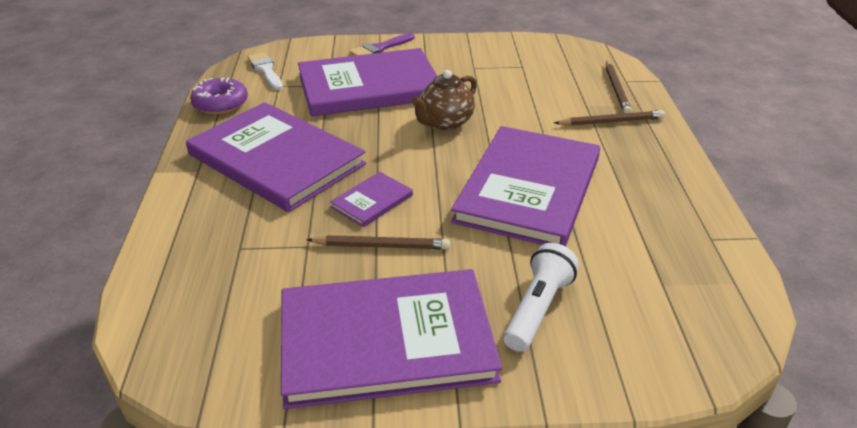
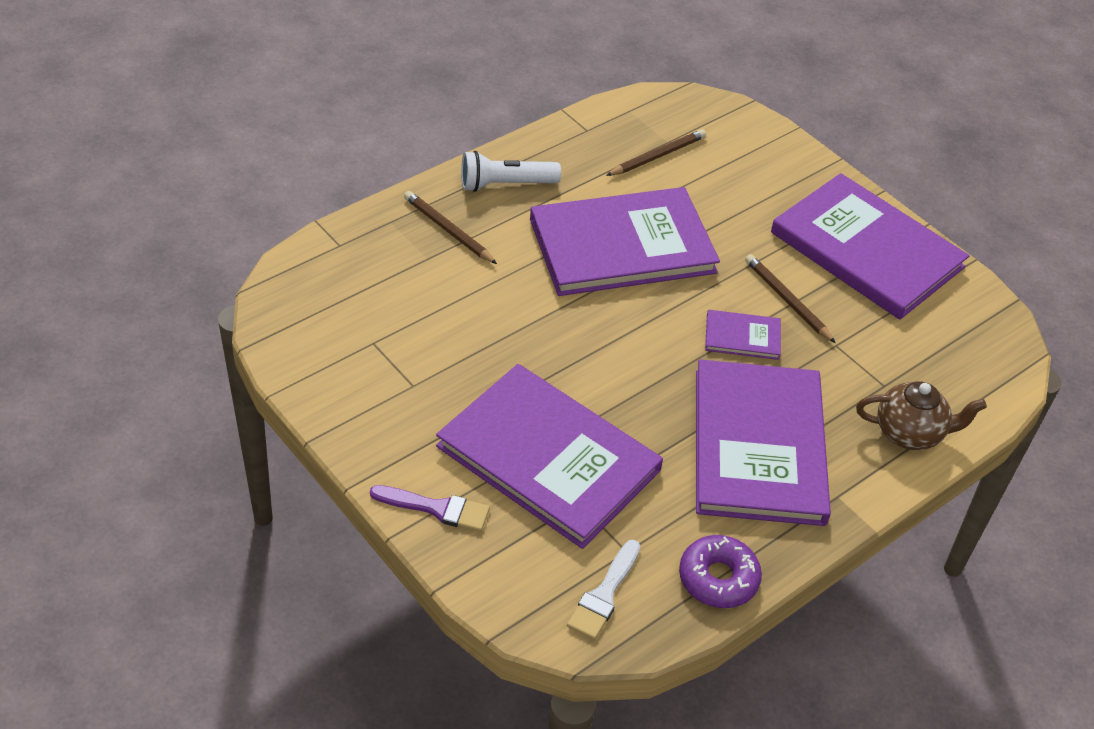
camera: 130 degrees left, 10 degrees up
(445, 122) = (565, 350): brown teapot -> brown teapot (909, 433)
(537, 309) = (758, 191): white flashlight -> white flashlight (505, 184)
(616, 89) = (369, 246): brown pencil -> brown pencil (657, 156)

